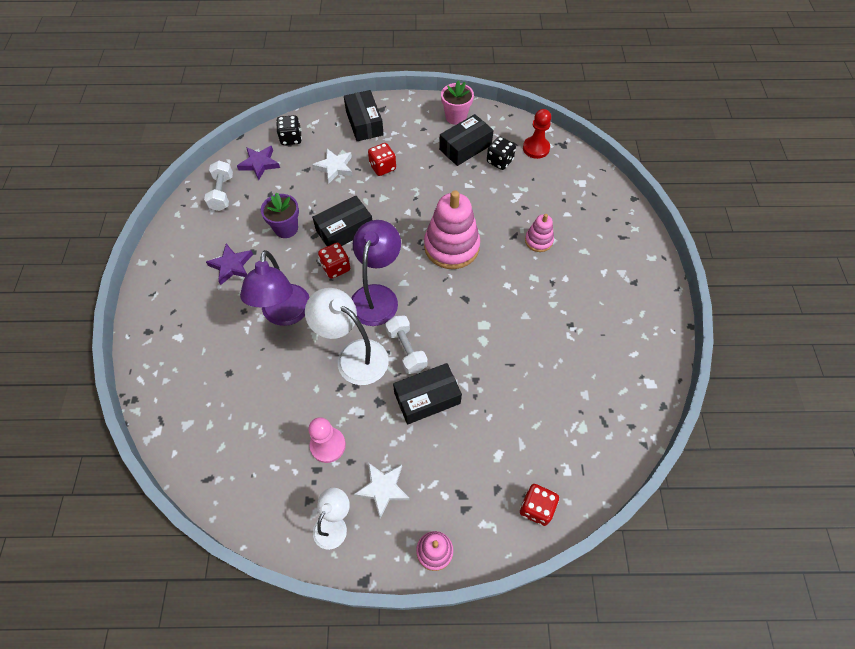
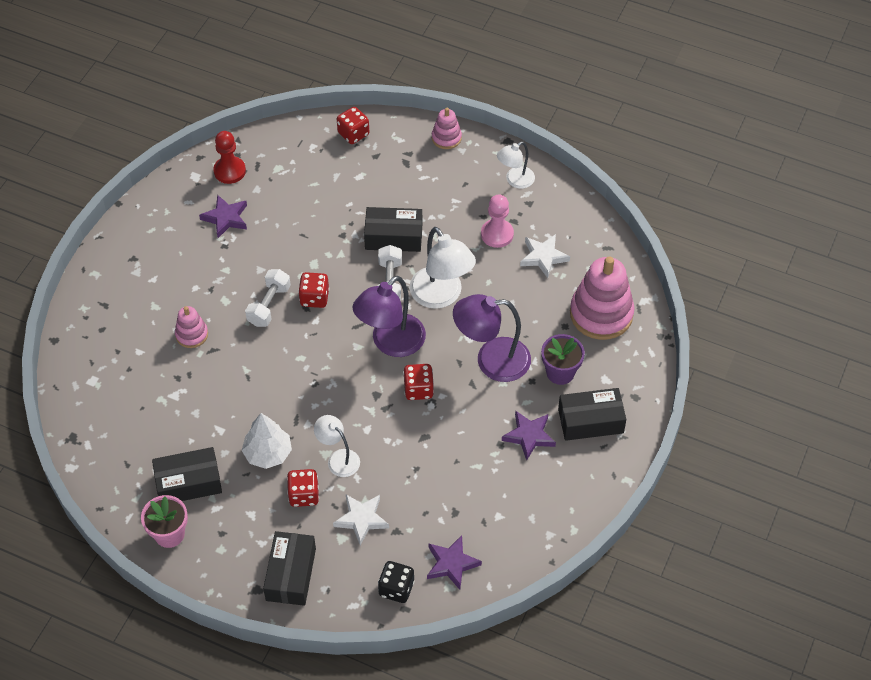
camera: 155 degrees left, 5 degrees down
(222, 193) = (511, 538): white dumbbell -> white dumbbell (269, 305)
(285, 314) = (491, 360): purple lamp -> purple lamp turned 120 degrees counterclockwise
(286, 228) = (453, 458): purple flower pot -> purple flower pot (560, 372)
(344, 230) = (389, 430): black box -> black box (590, 421)
(371, 197) = (338, 458): none -> white lamp
(383, 489) = (465, 188): white star -> white star (543, 257)
(424, 183) = (268, 453): none -> white tree
(451, 246) = (285, 364): pink stacking toy -> pink stacking toy (601, 314)
(463, 309) = (314, 298): none -> red dice
(499, 161) = (162, 446): black dice -> none
(536, 148) = (107, 446): red pawn -> red pawn (229, 171)
(589, 351) = (226, 218): none -> purple star

